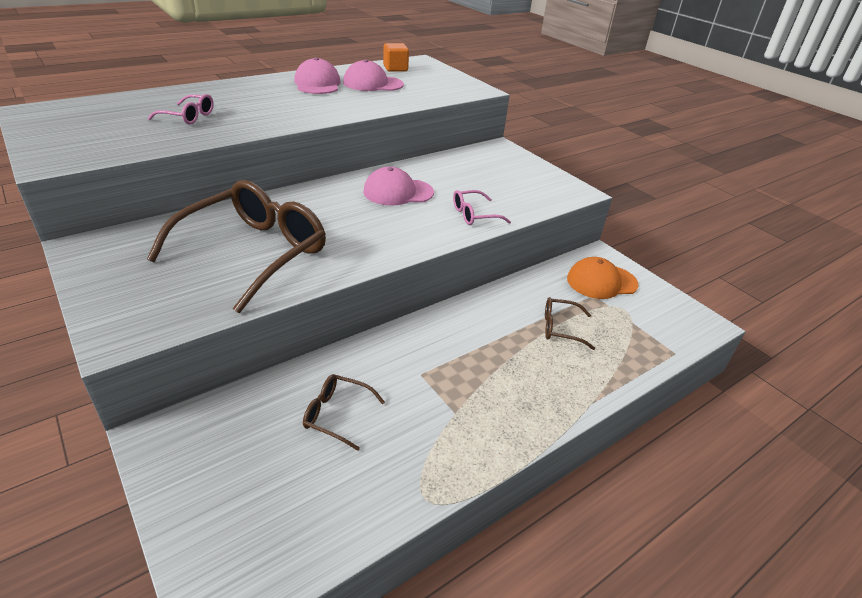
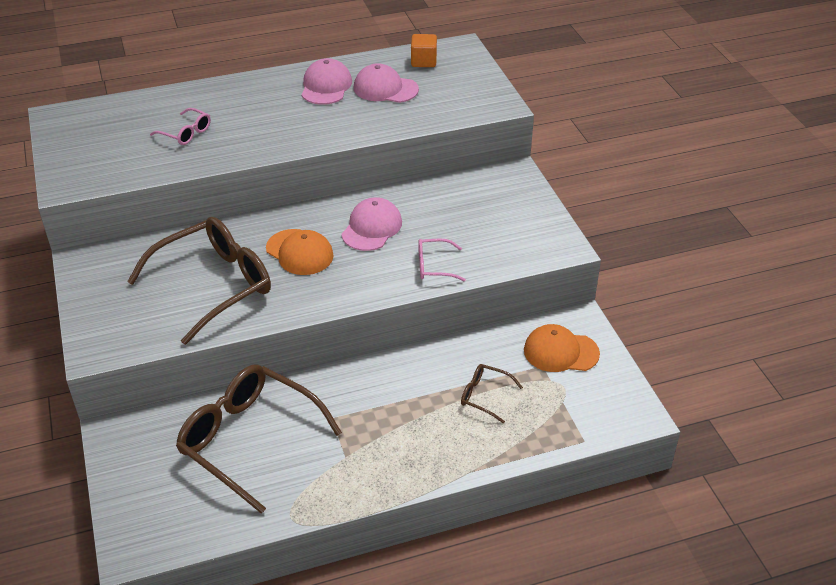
camera: 20 degrees right, 5 degrees up
(336, 216) = (299, 252): none -> orange cap
(337, 415) = (249, 440): brown glasses -> brown glasses, size x2.24
(398, 192) = (371, 228): pink cap -> pink cap turned 105 degrees clockwise

